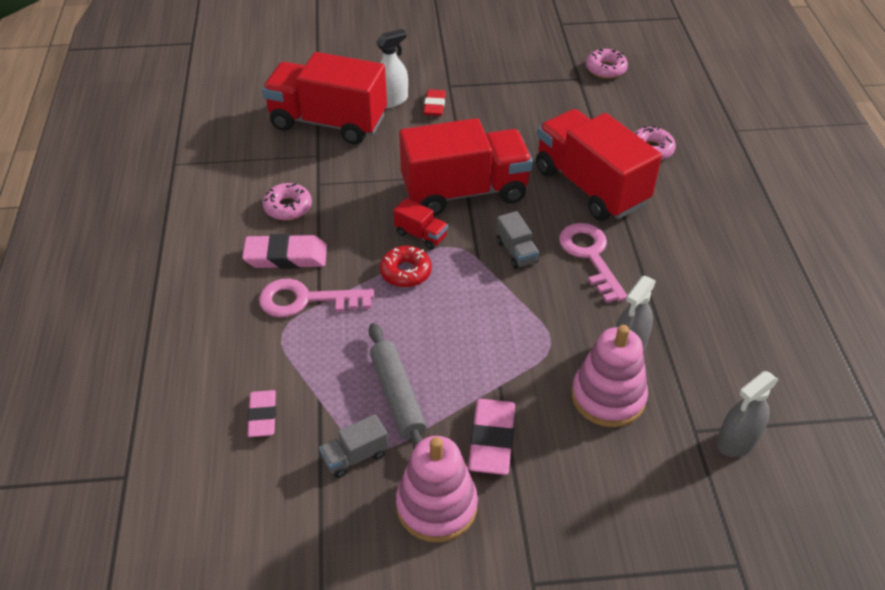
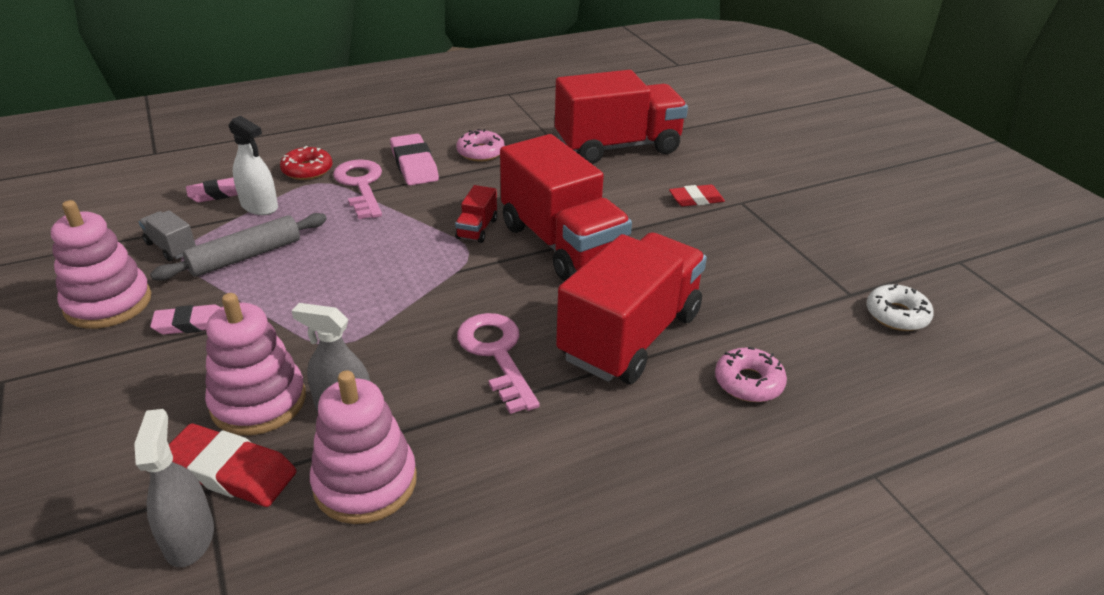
camera: 70 degrees right, 10 degrees down
(328, 122) = (617, 147): red truck -> red truck turned 75 degrees clockwise
(391, 100) = (682, 173): white spray bottle -> white spray bottle (259, 206)
(406, 272) = (417, 230): red donut -> red donut (307, 170)
(492, 440) = (191, 324): pink eraser -> pink eraser, size x0.65
(516, 252) = (479, 295): grey truck -> none
(590, 256) = (496, 354): pink key -> pink key turned 75 degrees counterclockwise
(605, 69) = (896, 315): pink donut -> white donut
(679, 417) = (230, 471): none -> red eraser
(703, 344) = (365, 482): none -> pink stacking toy
(737, 441) = (189, 538): grey spray bottle -> grey spray bottle turned 45 degrees clockwise

